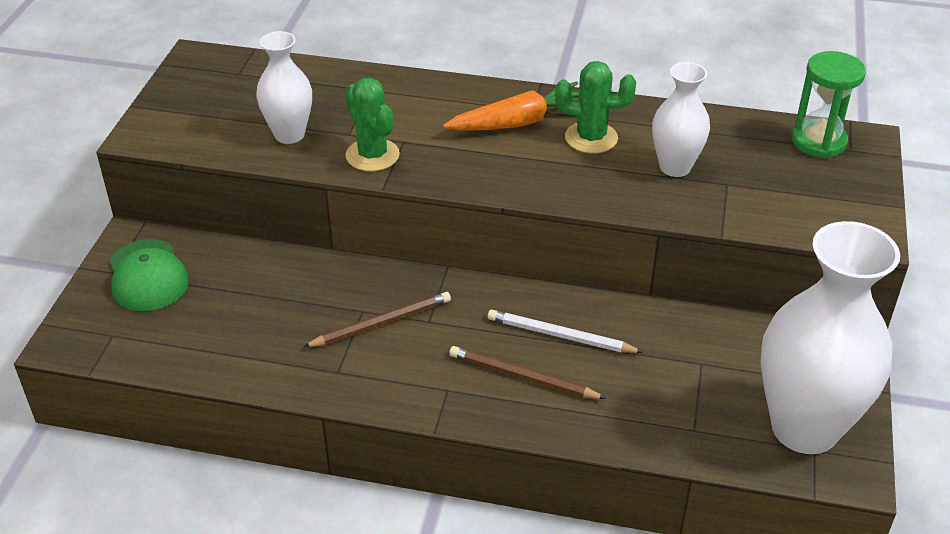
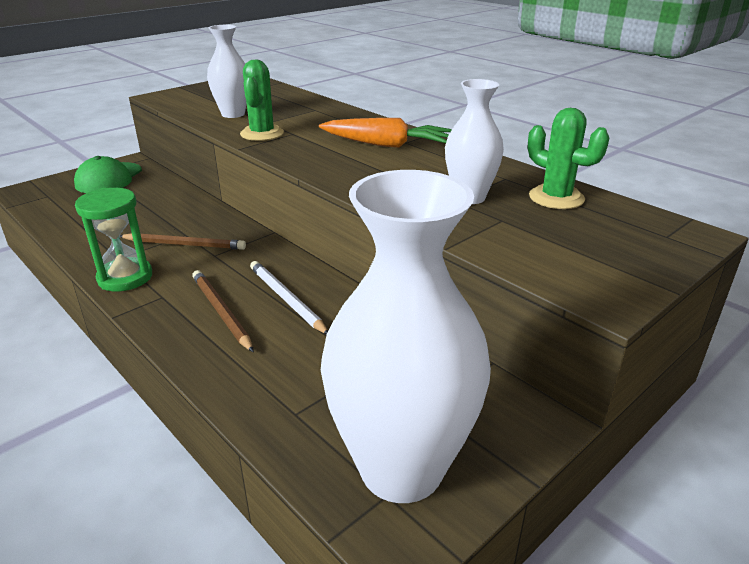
camera: 35 degrees right, 10 degrees down
(591, 138) = (425, 165): green cactus -> green cactus (556, 198)
(818, 141) = (636, 221): green hourglass -> green hourglass (125, 277)

